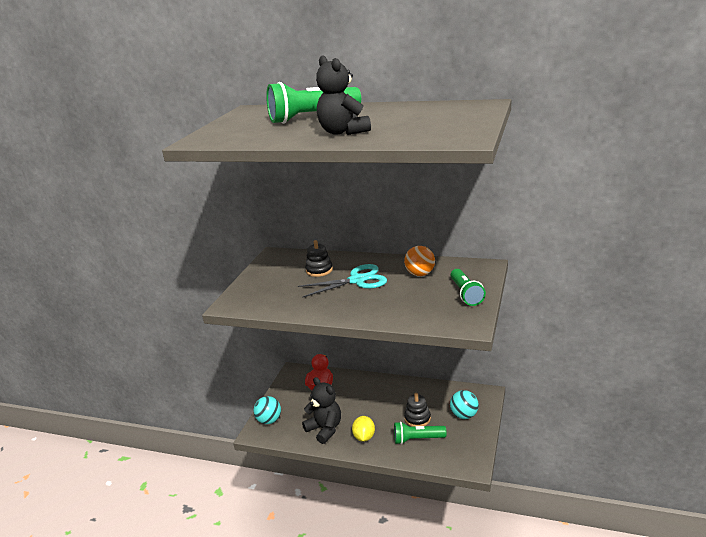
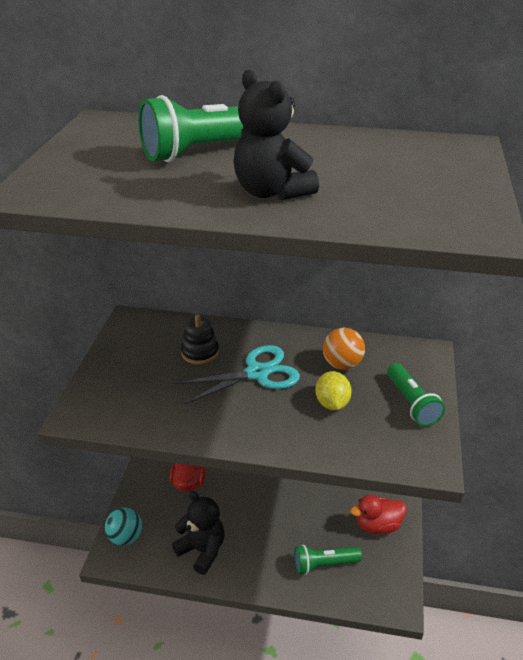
camera: 10 degrees left, 10 degrees up
(364, 437) = (255, 562): yellow lemon -> yellow lemon (332, 403)
(417, 418) = (320, 531): black stacking toy -> none
(464, 415) = (378, 525): turquoise ball -> red duck

